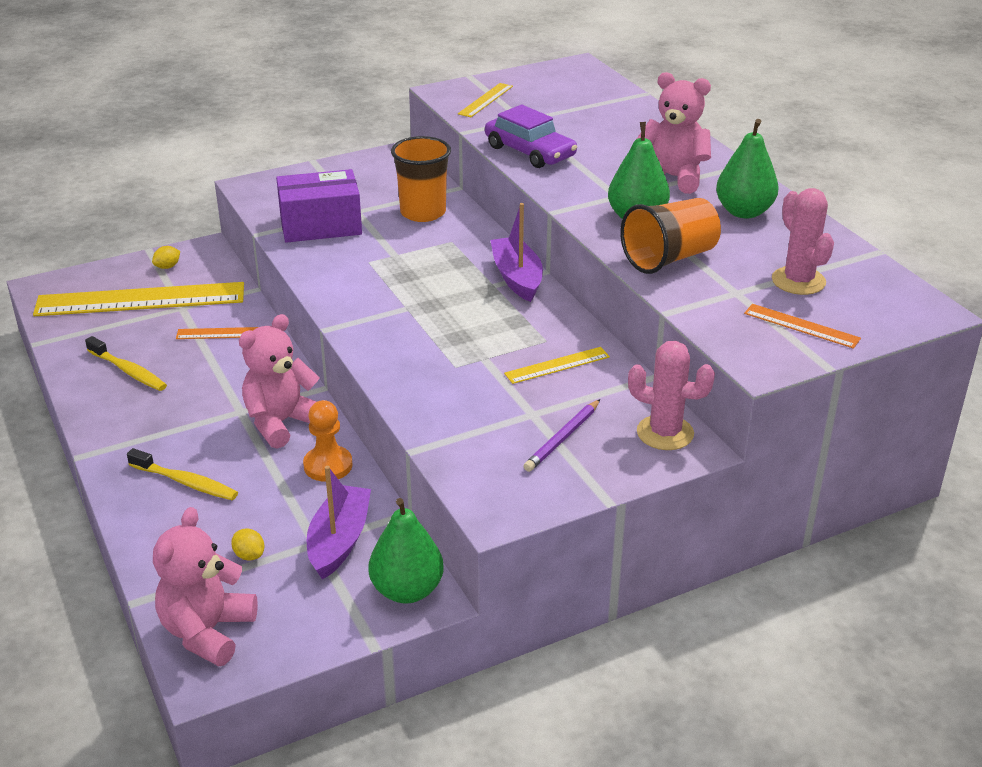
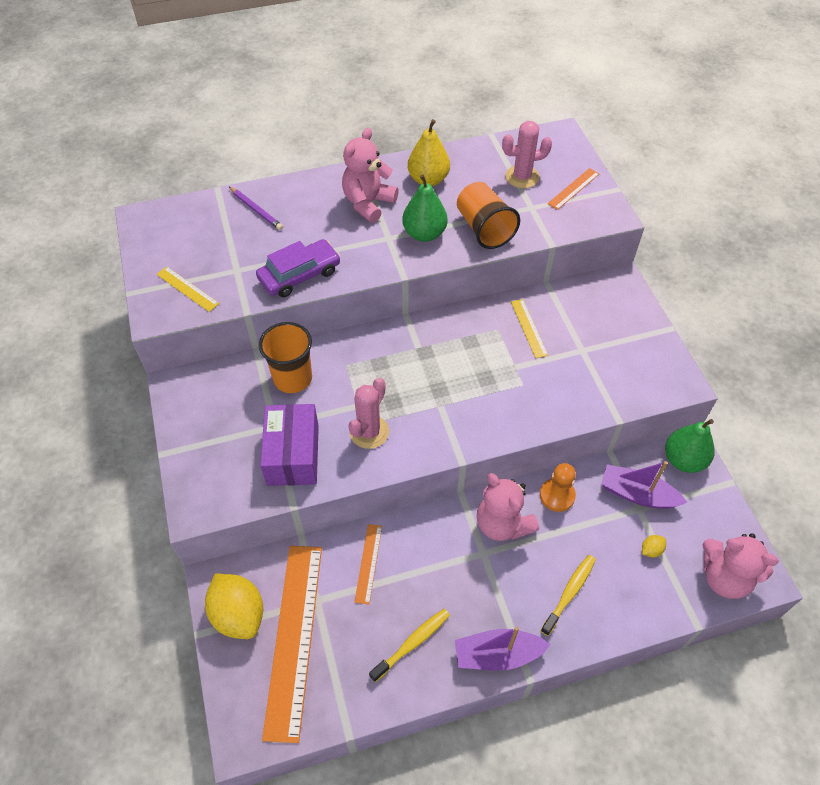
camera: 80 degrees left, 20 degrees up
(140, 300) = (294, 638): yellow ruler -> orange ruler
(167, 267) = (239, 614): yellow lemon -> yellow lemon, size x2.44
(517, 278) = (412, 332): purple boat -> purple boat (497, 654)
(562, 438) = (609, 339): purple pencil -> purple pencil (256, 210)
(665, 433) = (606, 289): pink cactus -> pink cactus (369, 432)
(744, 212) = (428, 179): green pear -> yellow pear

